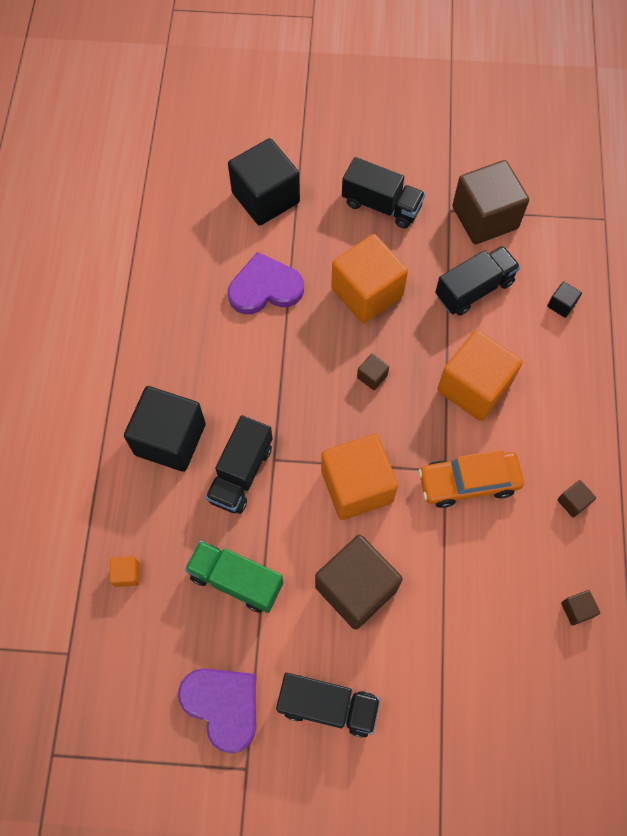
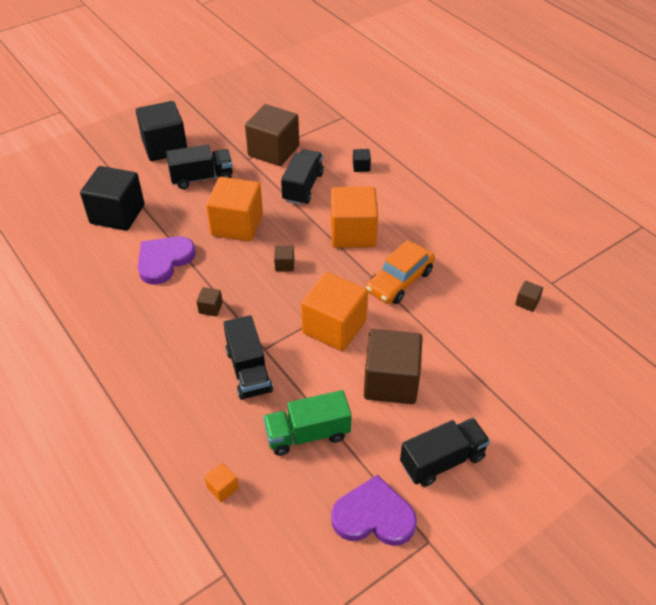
camera: 40 degrees left, 20 degrees down
(170, 439) = (177, 384): black cube -> black cube (165, 147)
(573, 502) = (468, 253): brown cube -> brown cube (210, 308)

